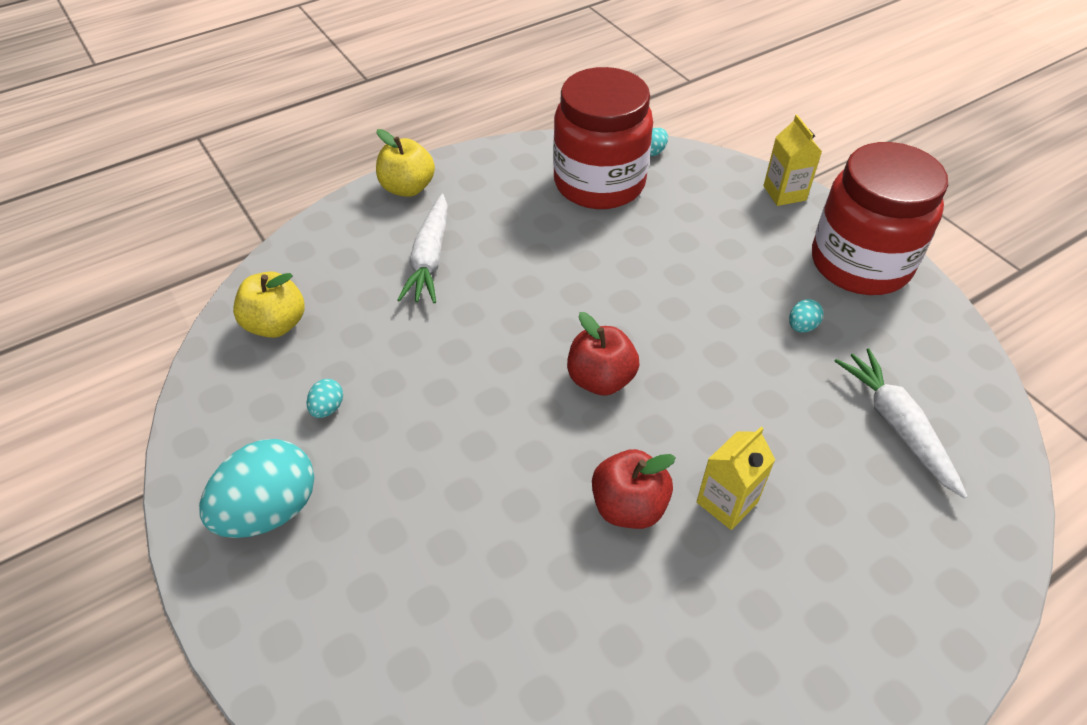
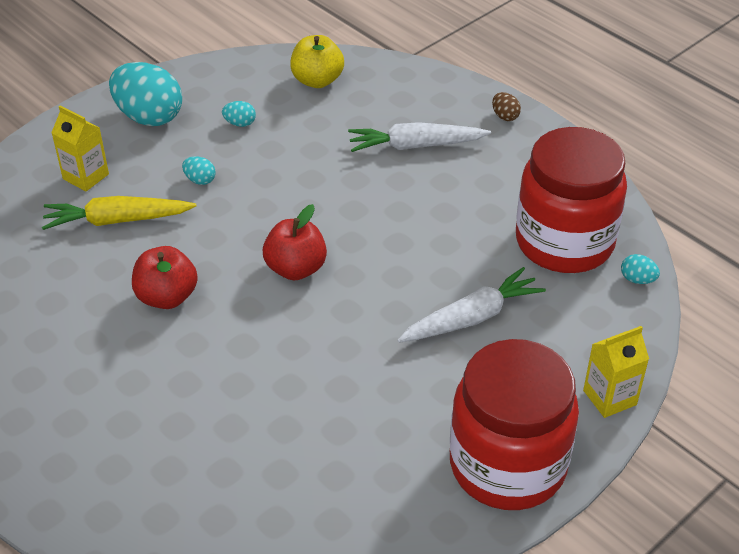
camera: 80 degrees right, 5 degrees down
(407, 188) = (505, 116): yellow apple -> brown egg
(477, 558) = (117, 220): none -> yellow carrot
(727, 502) = (176, 357): yellow carton -> yellow carton (86, 176)
(802, 326) = (394, 410): turquoise egg -> turquoise egg (200, 180)
(897, 426) = (276, 484): white carrot -> white carrot (471, 318)

